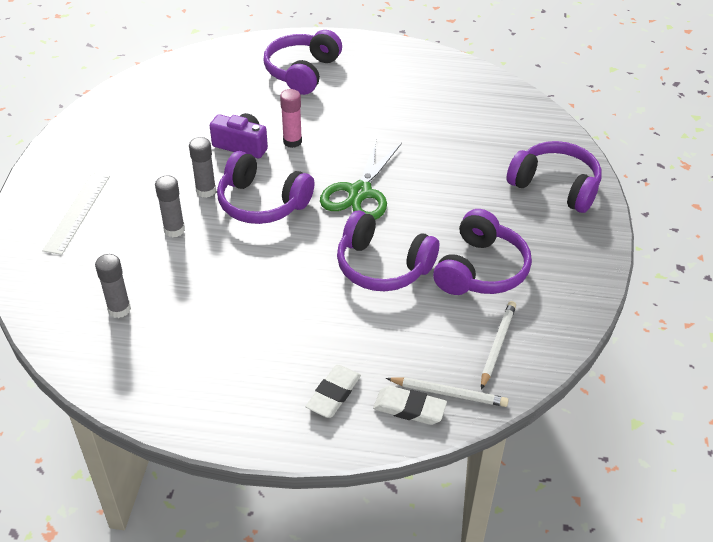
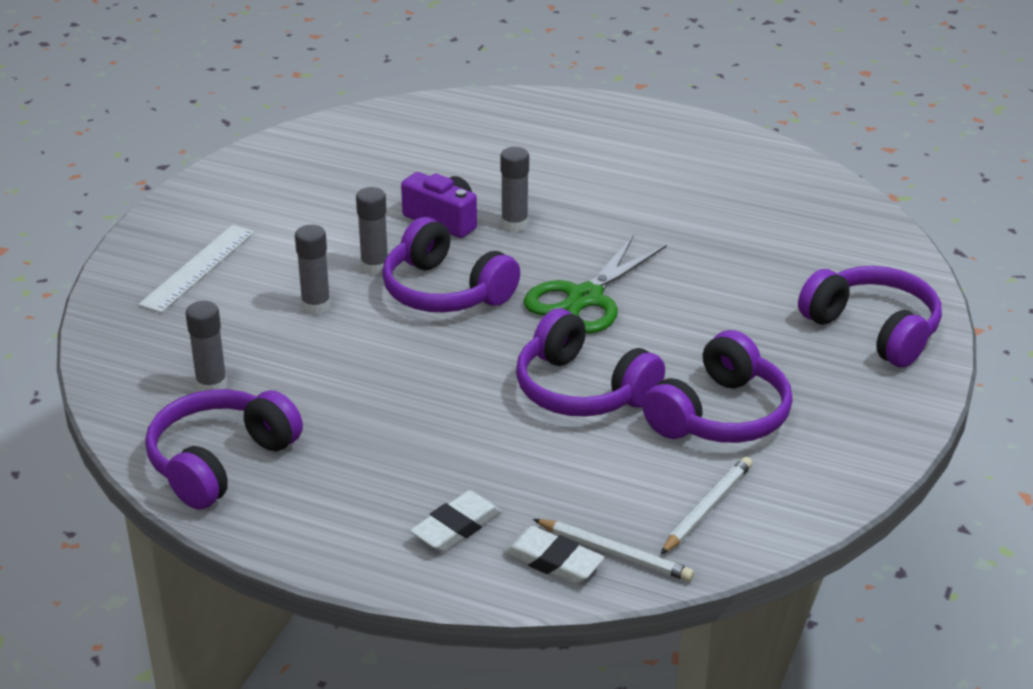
camera: 15 degrees right, 10 degrees down
(292, 141) = (514, 224): pink glue stick -> grey glue stick
(302, 72) = (561, 142): purple headphones -> purple headphones (220, 462)

